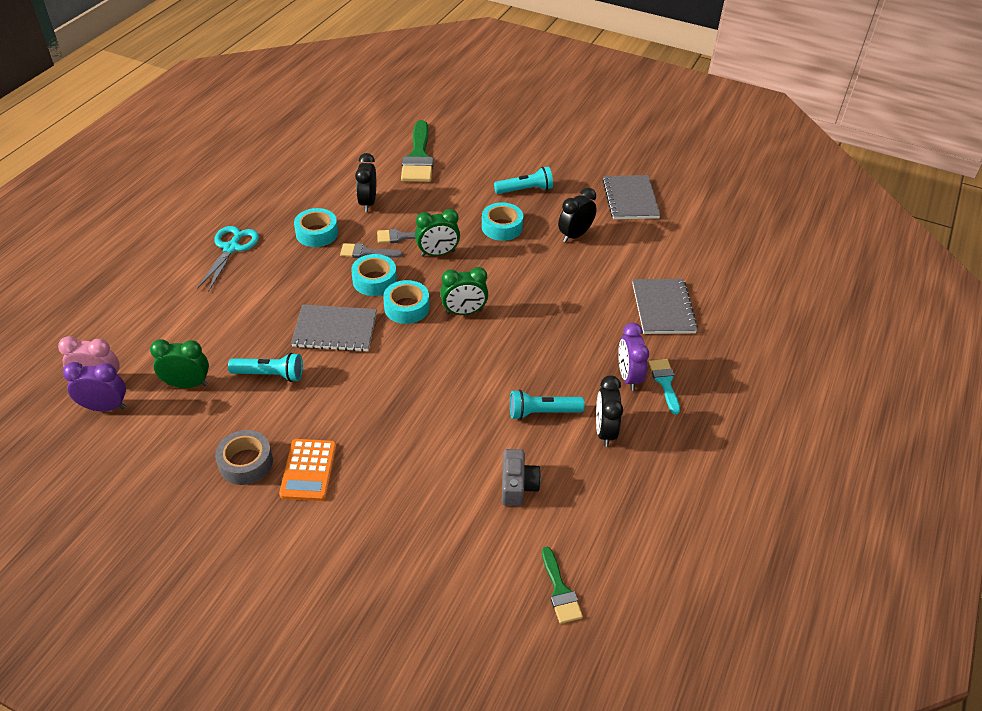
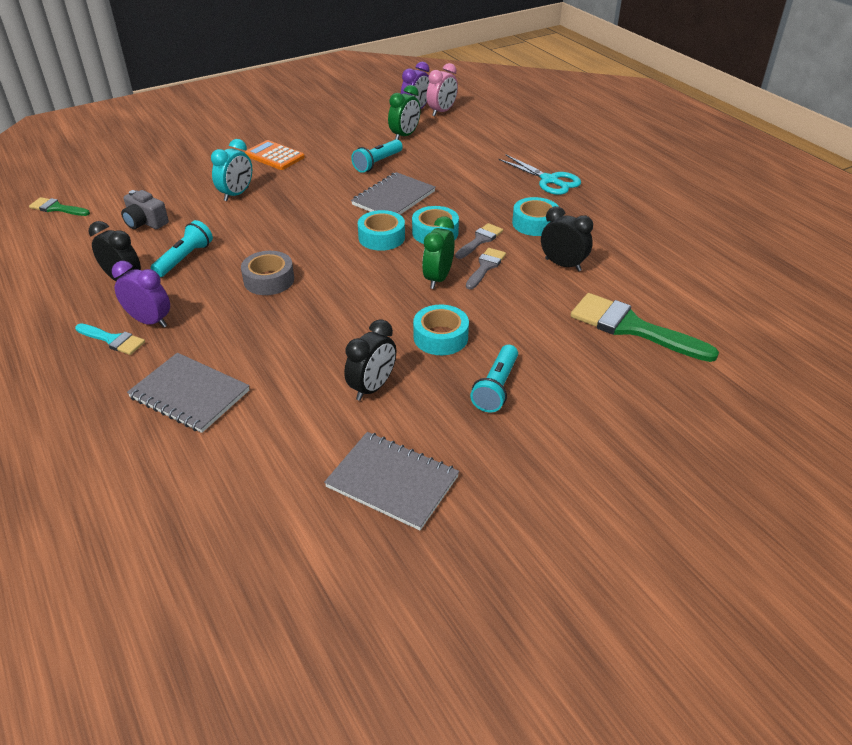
camera: 125 degrees right, 5 degrees down
(246, 463) = (310, 139): grey tape -> grey tape (269, 280)
(412, 449) = (236, 194): none -> turquoise clock
(464, 312) = (341, 264): green clock -> none
(575, 235) = (372, 387): black clock -> black clock turned 45 degrees clockwise

